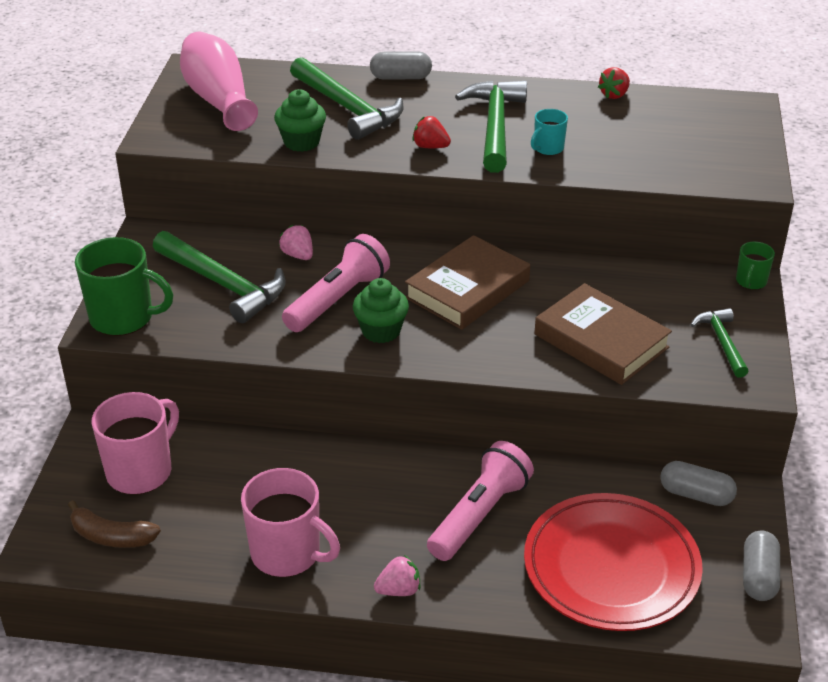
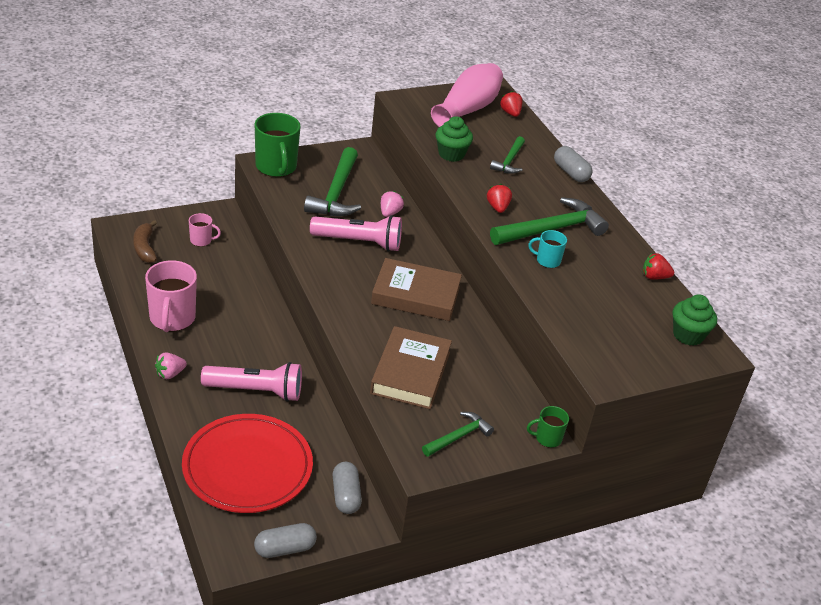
camera: 55 degrees right, 0 degrees up
(141, 471) = (201, 240): pink mug -> pink mug, size x0.51
(253, 74) = (510, 113): none -> red strawberry
(347, 108) = (509, 161): green hammer -> green hammer, size x0.56
(381, 331) = (342, 269): green cupcake -> green cupcake (688, 335)
(399, 590) = (170, 374): pink strawberry -> pink strawberry turned 105 degrees clockwise

